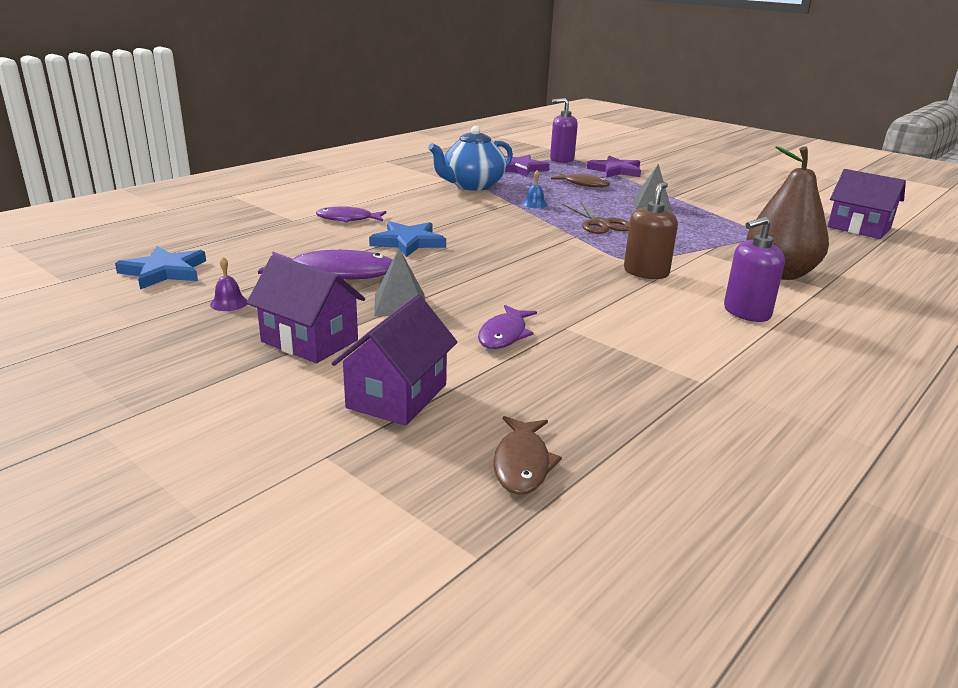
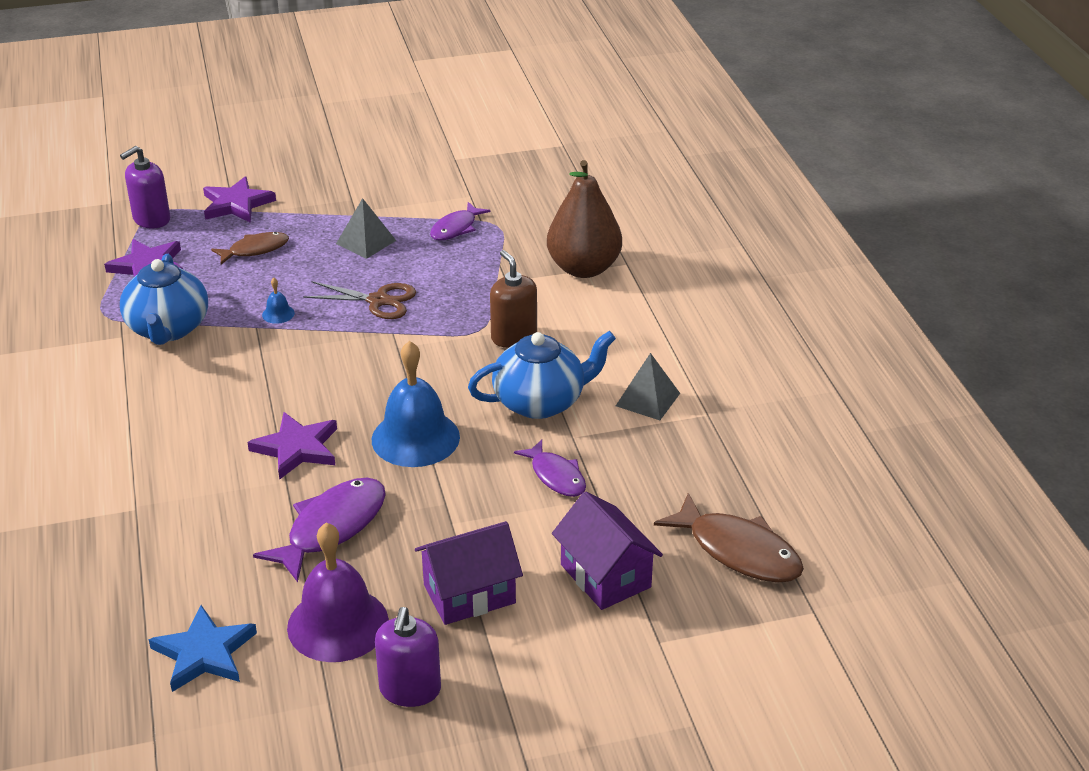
camera: 55 degrees left, 10 degrees up
(229, 303) = (338, 624): purple bell -> purple bell, size x2.47
(348, 219) = (179, 466): purple fish -> purple fish (456, 228)
(400, 304) = (444, 512): grey pyramid -> grey pyramid (647, 399)
(408, 242) = (297, 448): blue star -> purple star
(473, 272) = (415, 438): none -> blue bell
(522, 464) = (738, 551): brown fish -> brown fish, size x1.60
(587, 303) = (541, 402): none -> blue teapot
(746, 312) = (631, 329): purple soap dispenser -> purple soap dispenser (410, 689)
(858, 228) = (541, 164): purple house -> none

